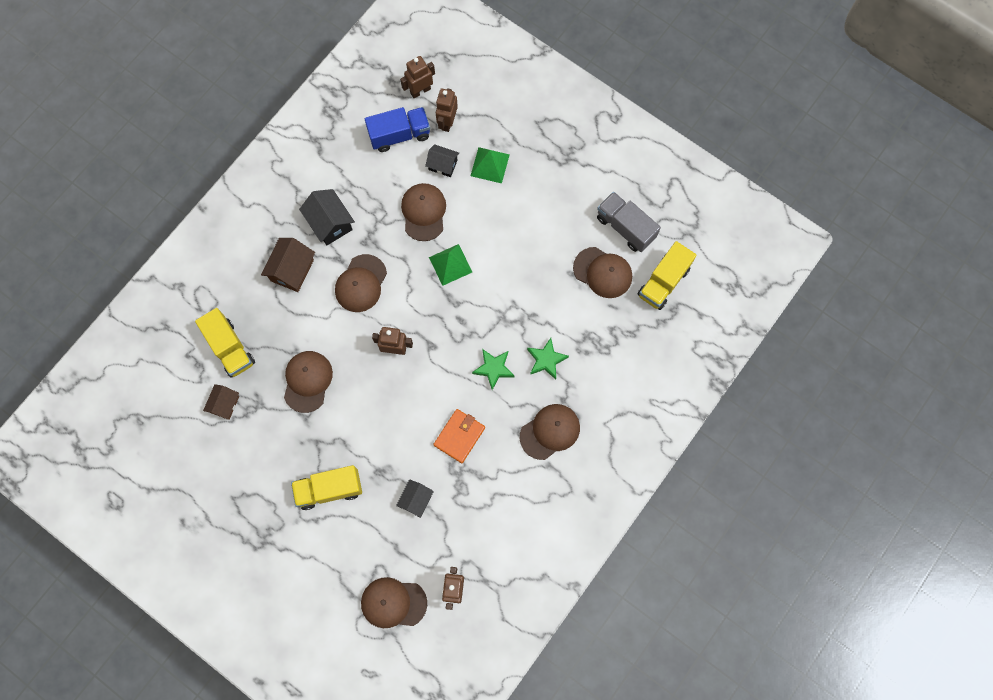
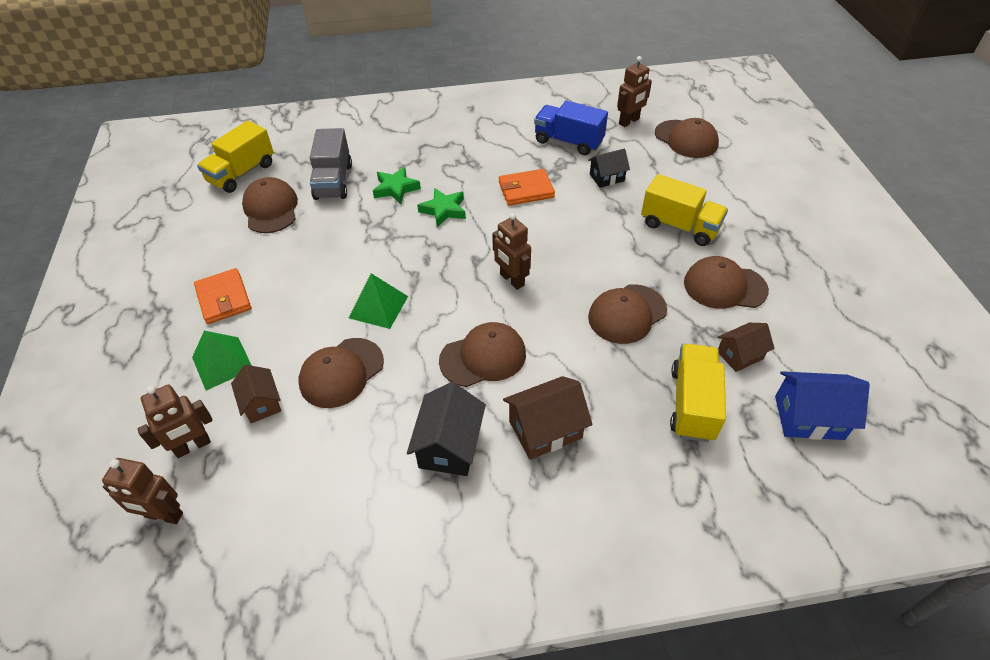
camera: 135 degrees left, 25 degrees down
(165, 390) = (809, 417): none -> blue house
(399, 135) = (256, 480): blue truck -> blue truck (568, 142)
(443, 165) = (261, 403): black house -> brown house
(541, 195) = (224, 298): none -> orange wallet
(550, 431) = (452, 151): brown cap -> brown cap (724, 286)
(625, 227) = (205, 224): grey truck -> grey truck (333, 181)
(663, 282) = (242, 173): yellow truck -> yellow truck turned 135 degrees clockwise

